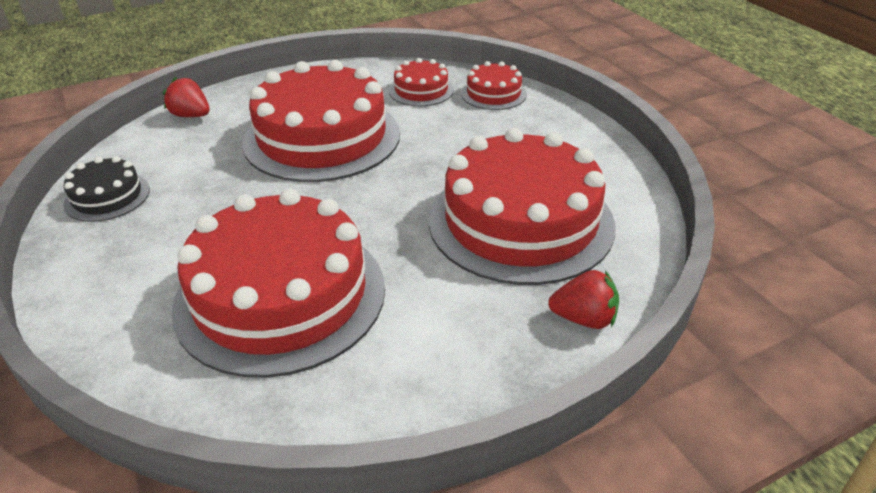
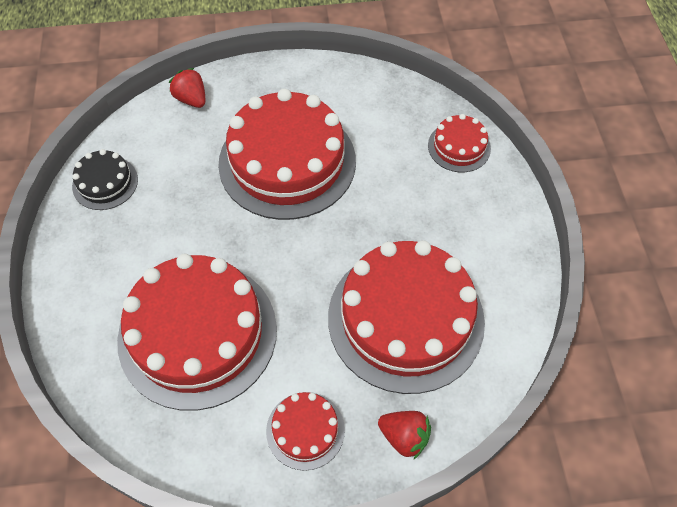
camera: 20 degrees right, 20 degrees up
(421, 90) = (395, 122): red cake -> red cake (305, 430)

